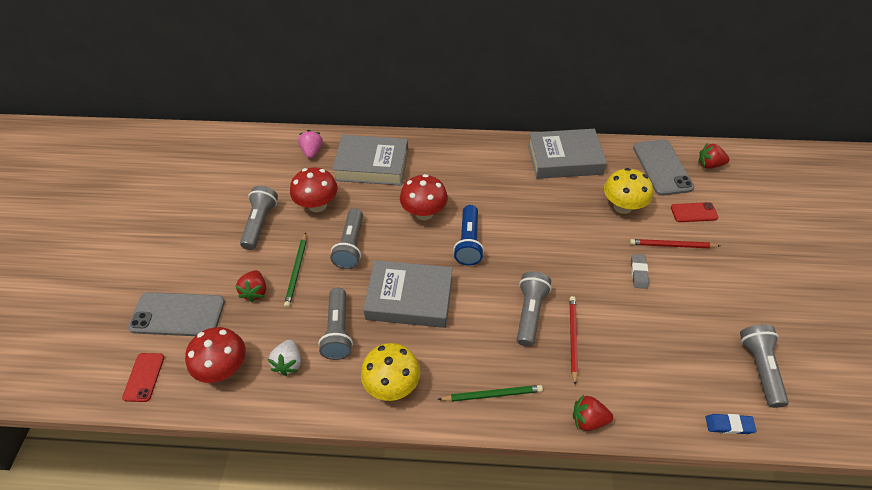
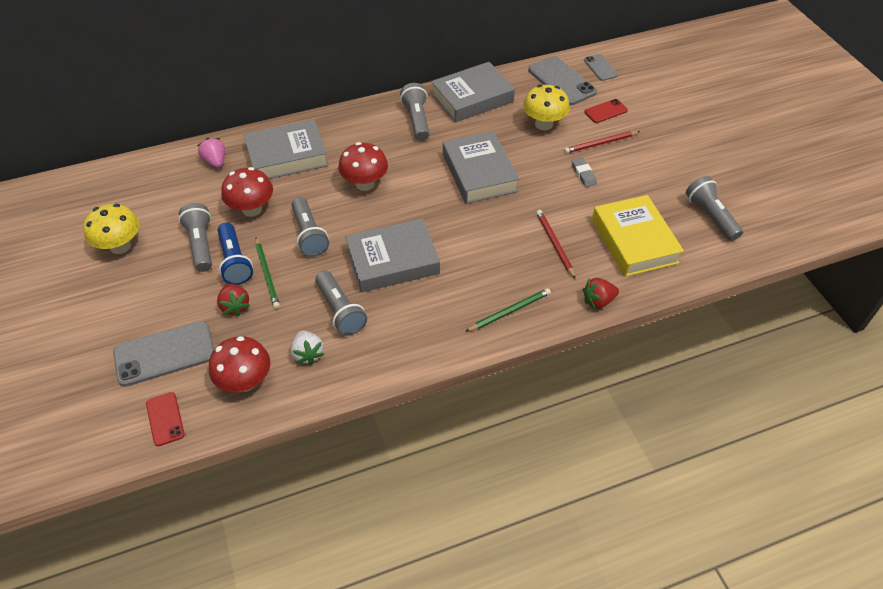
camera: 25 degrees left, 0 degrees up
(392, 385) = (417, 336): yellow mushroom -> yellow mushroom (120, 246)
(468, 242) = (422, 196): blue flashlight -> blue flashlight (235, 262)
(530, 313) = (508, 236): grey flashlight -> grey flashlight (417, 120)
(534, 237) = (479, 173): none -> grey book
(659, 366) = (634, 241): none -> yellow book
(709, 165) = (600, 68): red strawberry -> grey phone
(729, 425) = (706, 265): blue eraser -> none

